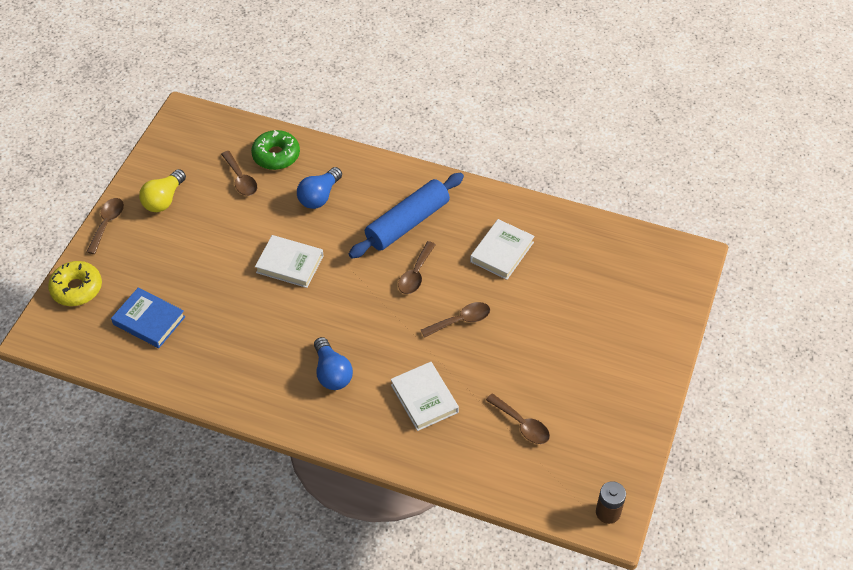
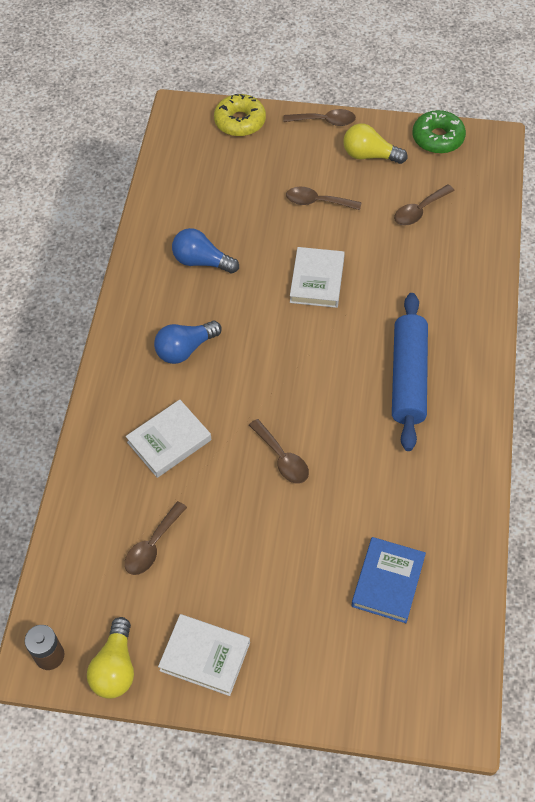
camera: 80 degrees right, 5 degrees up
(149, 320) = (215, 185): blue book -> blue book (388, 582)
(276, 155) = (465, 233): green donut -> green donut (438, 138)
(319, 196) = (419, 285): blue light bulb -> blue light bulb (201, 261)
(407, 223) = (408, 377): blue rolling pin -> blue rolling pin turned 60 degrees clockwise
(415, 274) = (336, 400): brown spoon -> brown spoon (317, 202)
(501, 252) = (395, 484): white book -> white book (205, 656)
(625, 464) = (115, 668): none -> yellow light bulb

